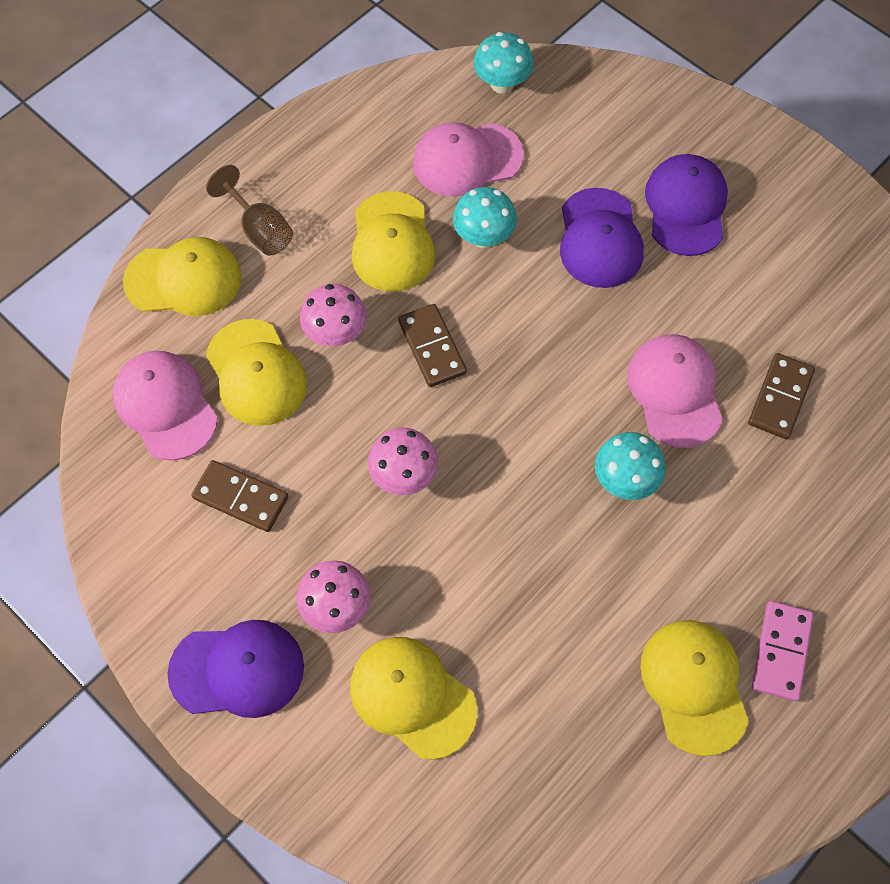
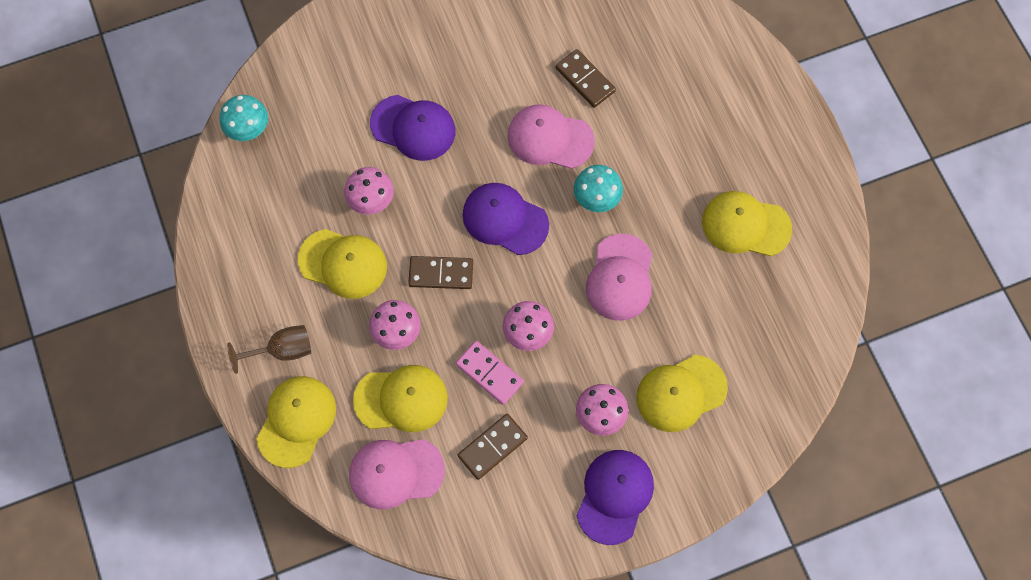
camera: 65 degrees left, 5 degrees up
(467, 159) = (301, 183): pink cap -> pink cap (620, 278)
(483, 237) = (371, 201): turquoise mushroom -> pink mushroom
(686, 207) = (417, 62): purple cap -> purple cap (505, 219)
(781, 651) = (746, 166): pink domino -> pink domino (489, 373)

